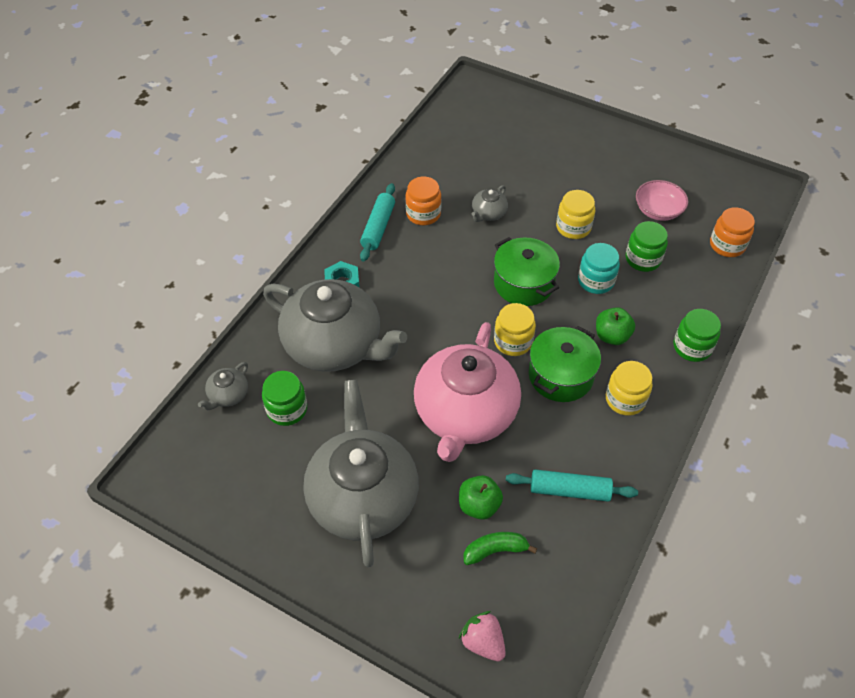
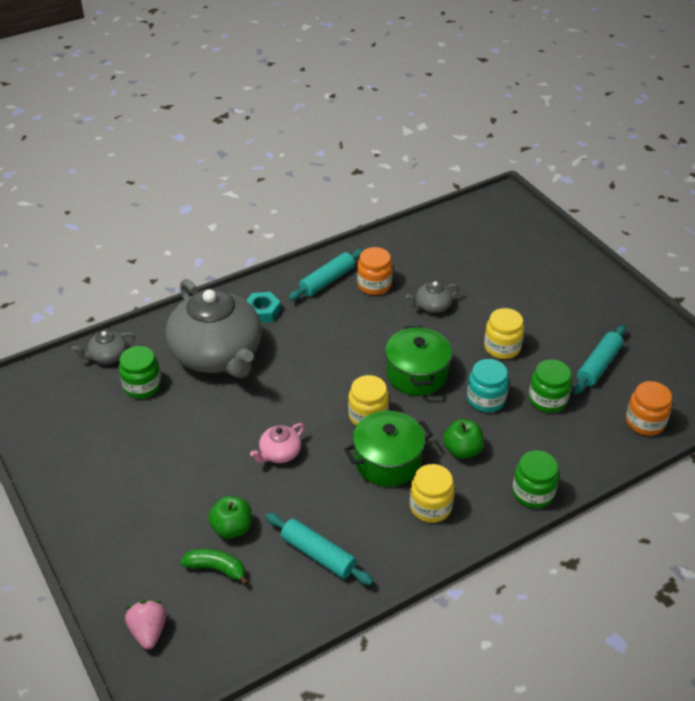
camera: 30 degrees right, 10 degrees down
(363, 497) = (146, 476): grey teapot -> none
(465, 414) = (279, 453): pink teapot -> pink teapot, size x0.41
(658, 210) = (598, 365): pink bowl -> turquoise rolling pin

